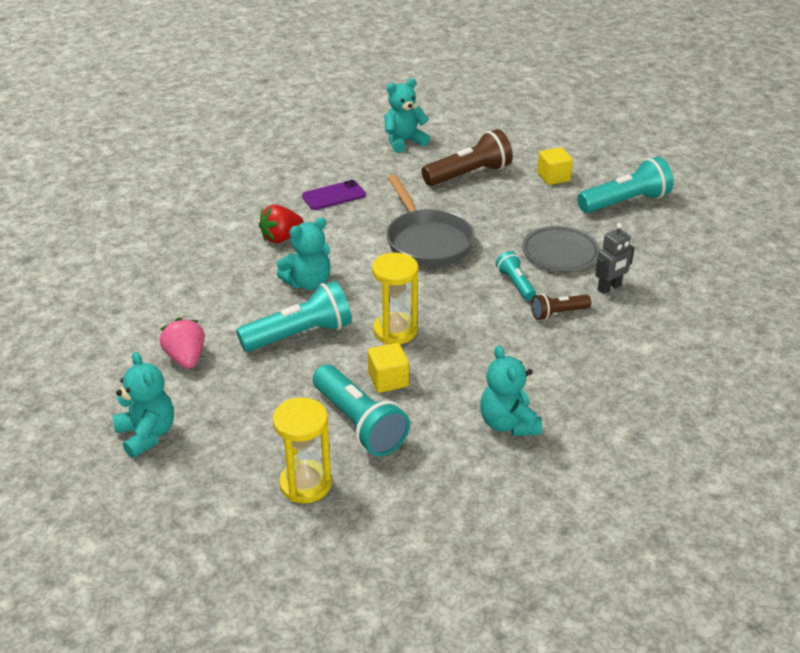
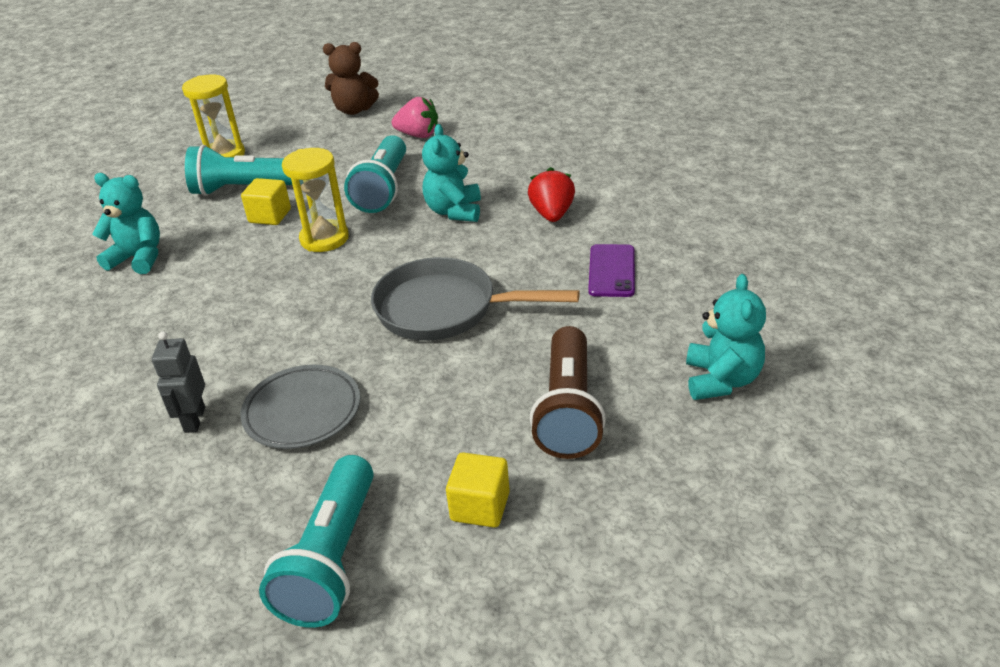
camera: 125 degrees right, 0 degrees up
(147, 434) = (354, 110): turquoise teddy bear -> brown teddy bear
(515, 284) = (294, 344): turquoise flashlight -> none
(558, 313) = (212, 353): brown flashlight -> none

